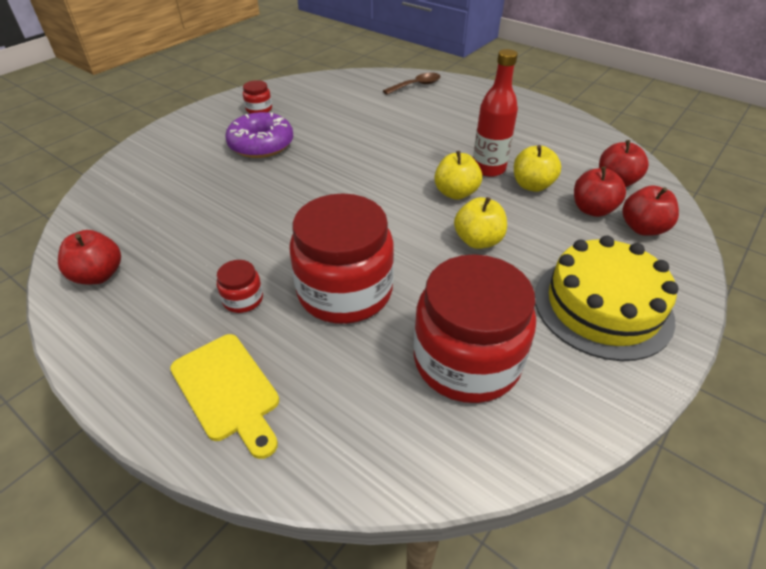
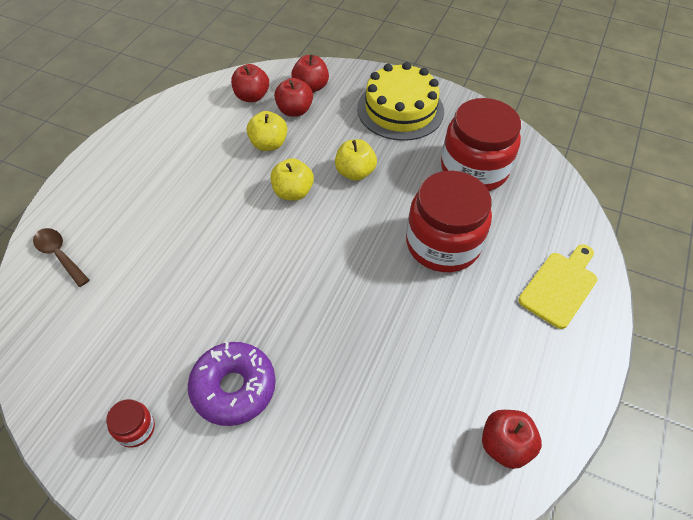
camera: 105 degrees left, 10 degrees up
(243, 299) = (480, 309): red jar -> none
(488, 169) = (247, 173): red bottle -> none

